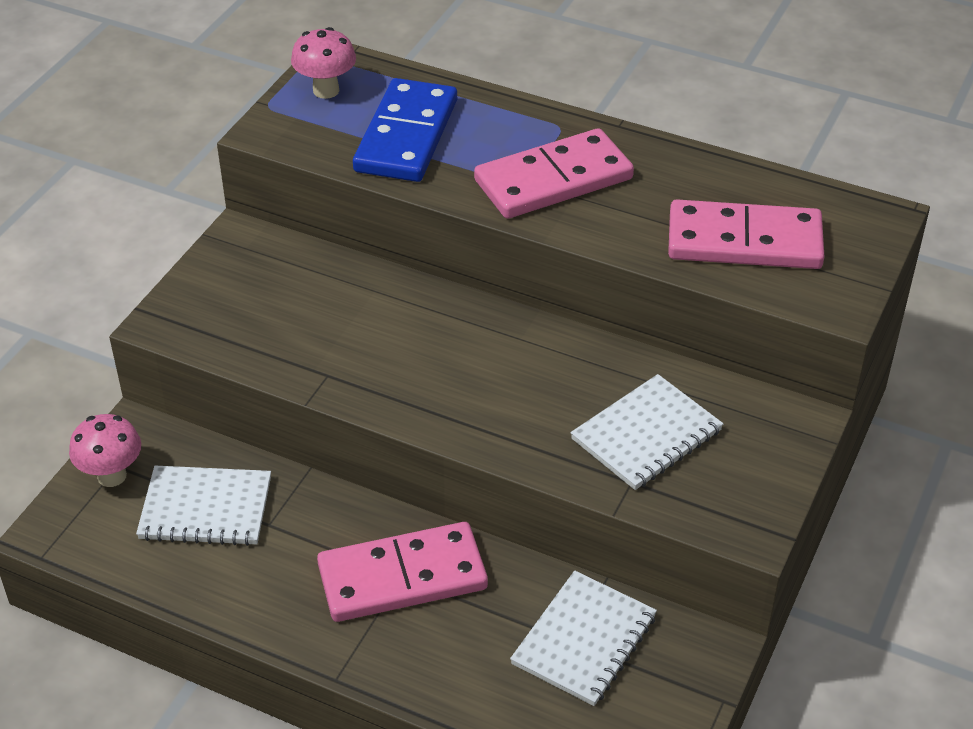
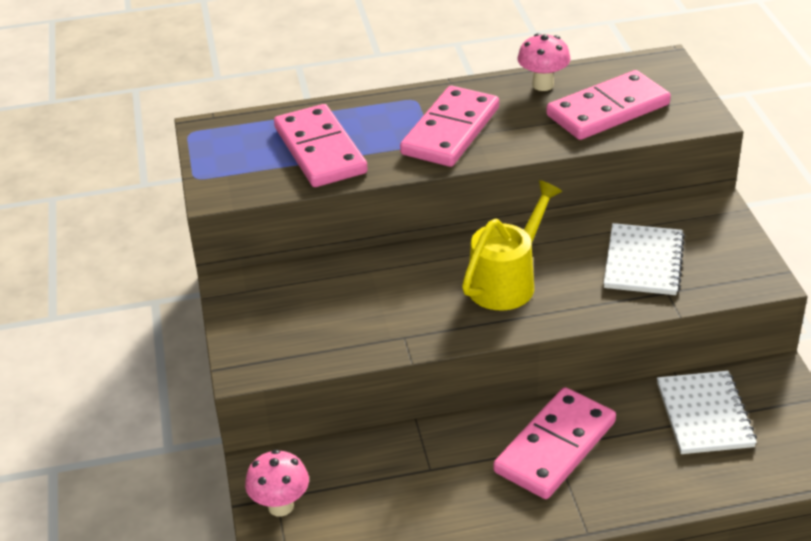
camera: 35 degrees left, 5 degrees down
(206, 508) = (375, 486): white notebook -> none
(326, 90) = (226, 149): pink mushroom -> pink mushroom (543, 85)
(406, 136) = (320, 150): blue domino -> pink domino
(487, 375) = (507, 281): none -> yellow watering can

